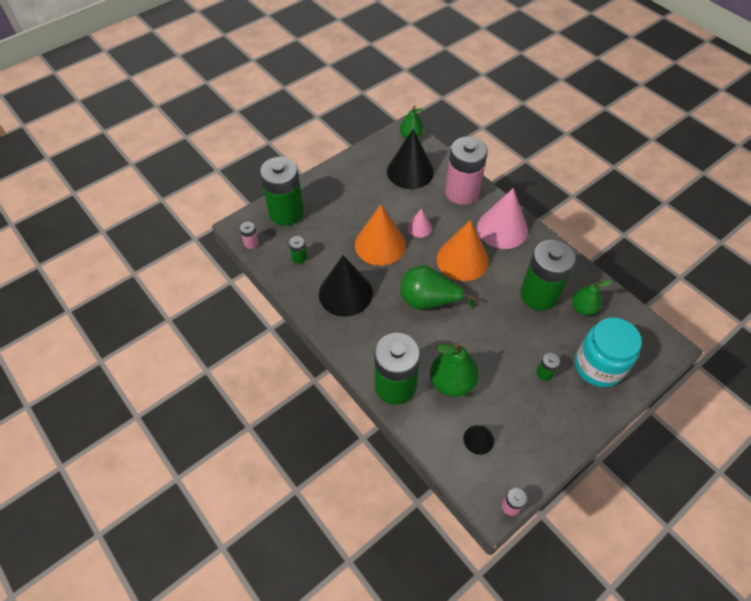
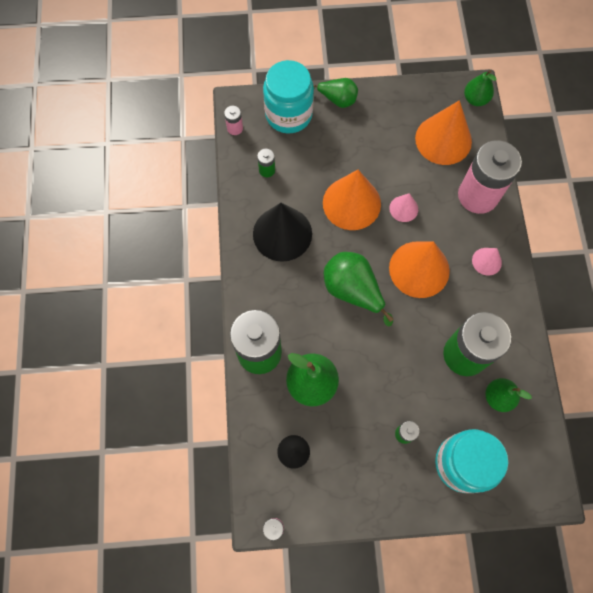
camera: 35 degrees right, 15 degrees up
(286, 212) = (288, 114): green battery -> turquoise jar
(315, 185) = (337, 100): none -> green pear
(410, 171) = (443, 140): black cone -> orange cone
(502, 229) = (486, 261): pink cone -> pink cone, size x0.49

